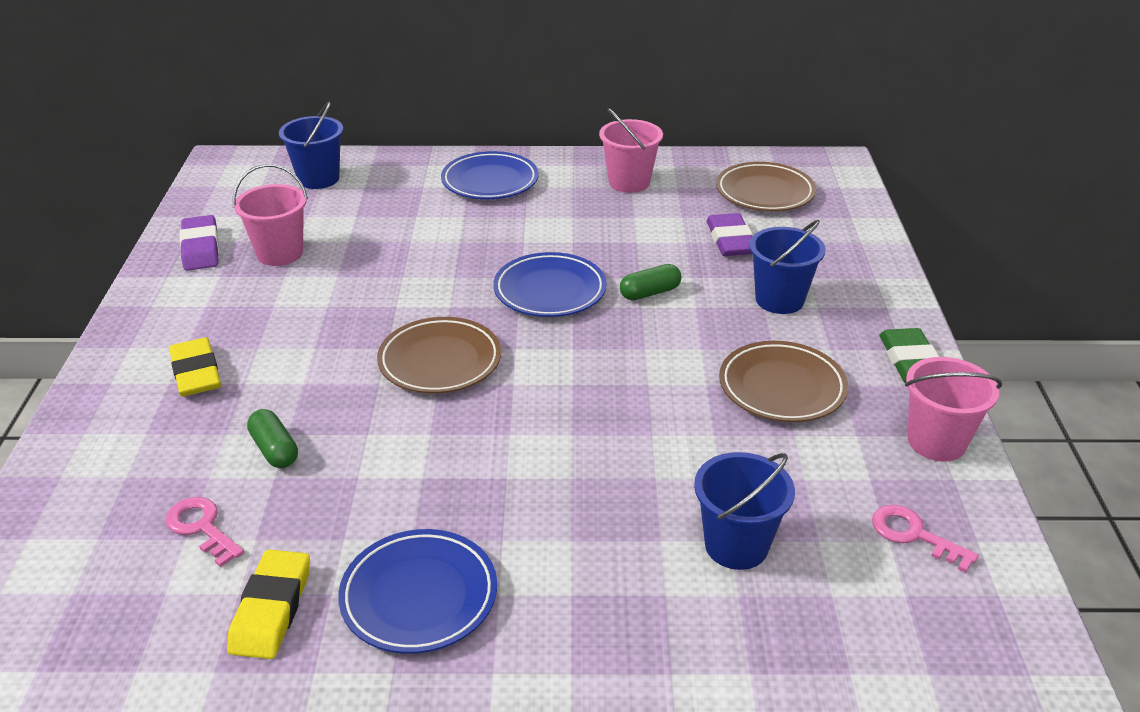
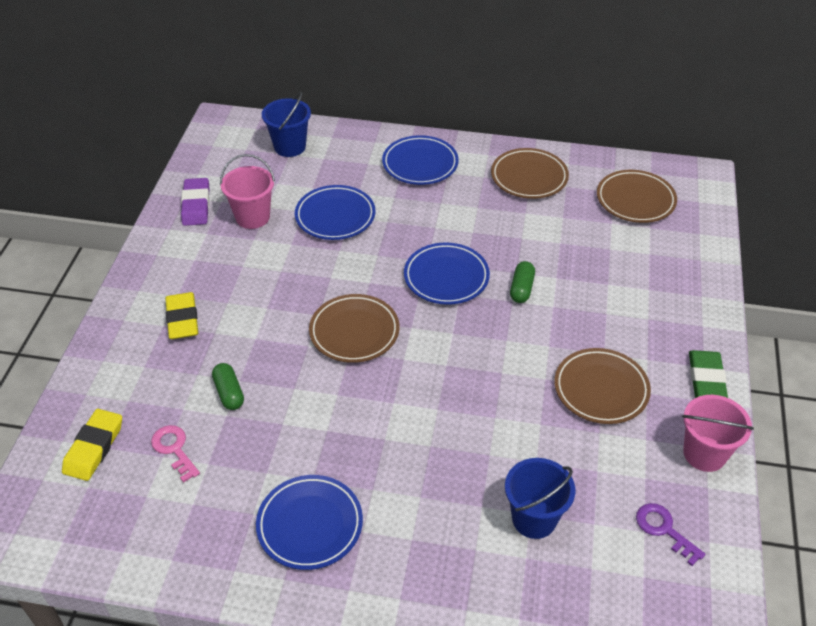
camera: 10 degrees right, 10 degrees up
(271, 609) = (213, 519): yellow eraser -> yellow eraser (94, 447)
(391, 242) = (335, 216): none -> blue plate
(629, 182) = (529, 177): pink bucket -> brown plate
(650, 293) = (521, 289): green capsule -> green capsule turned 60 degrees counterclockwise
(730, 240) = (596, 245): purple eraser -> none
(779, 300) = (620, 308): blue bucket -> none
(914, 535) = (664, 529): pink key -> purple key

